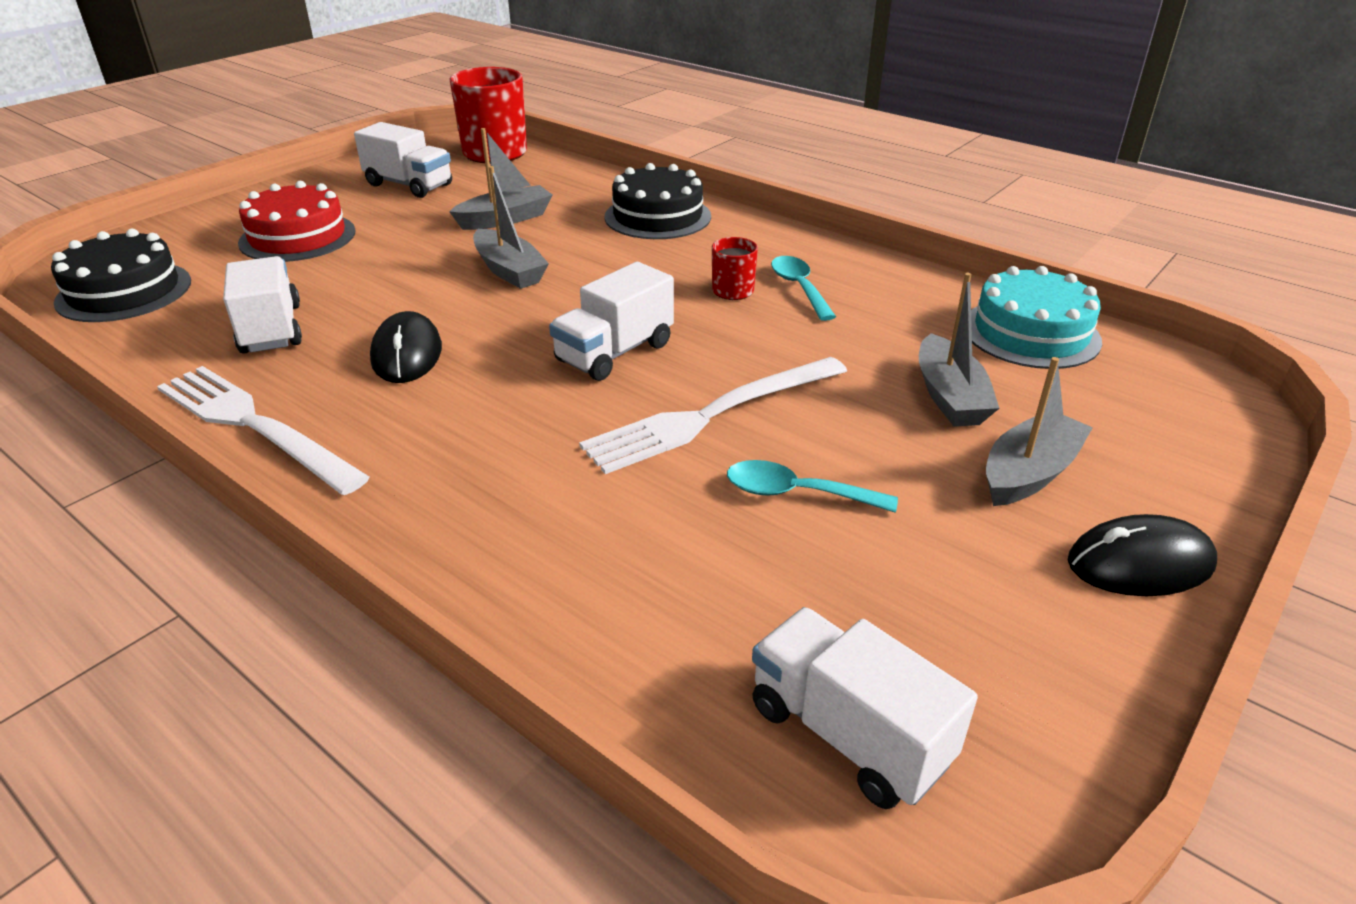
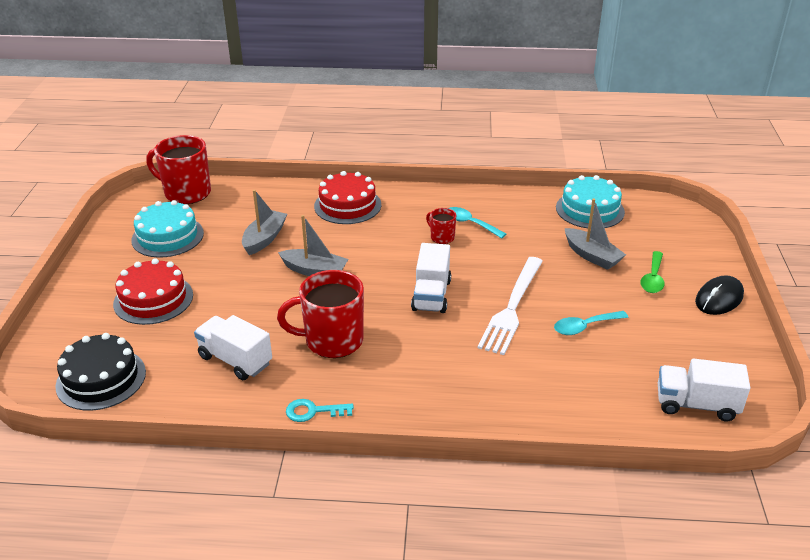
camera: 35 degrees left, 0 degrees up
(254, 425) = (313, 411): white fork -> turquoise key
(407, 354) = (332, 341): black mouse -> red mug
(409, 185) = (167, 236): white truck -> turquoise cake
(657, 216) = (347, 205): black cake -> red cake
(1029, 473) = (653, 278): grey boat -> green spoon

